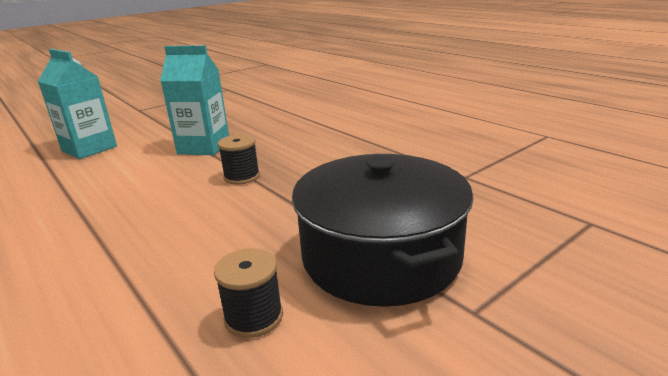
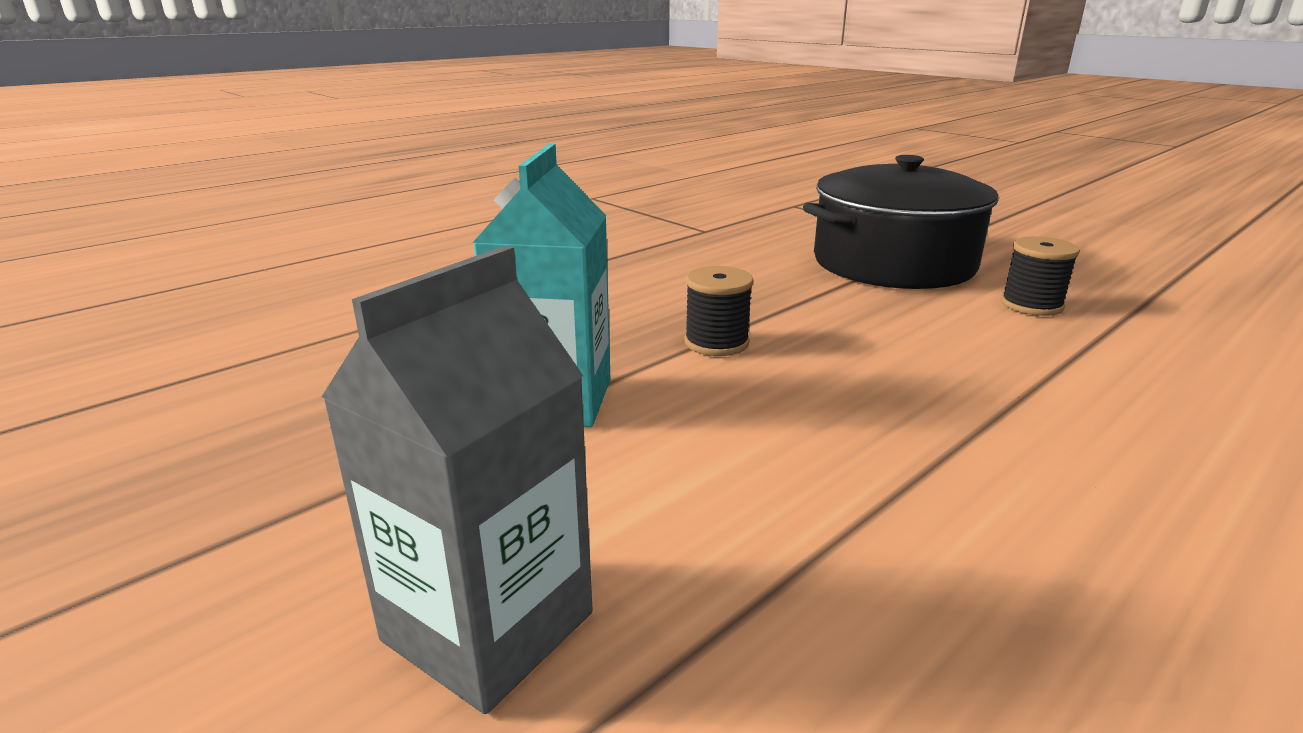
camera: 95 degrees left, 0 degrees up
(89, 149) = (488, 626): turquoise carton -> grey carton

